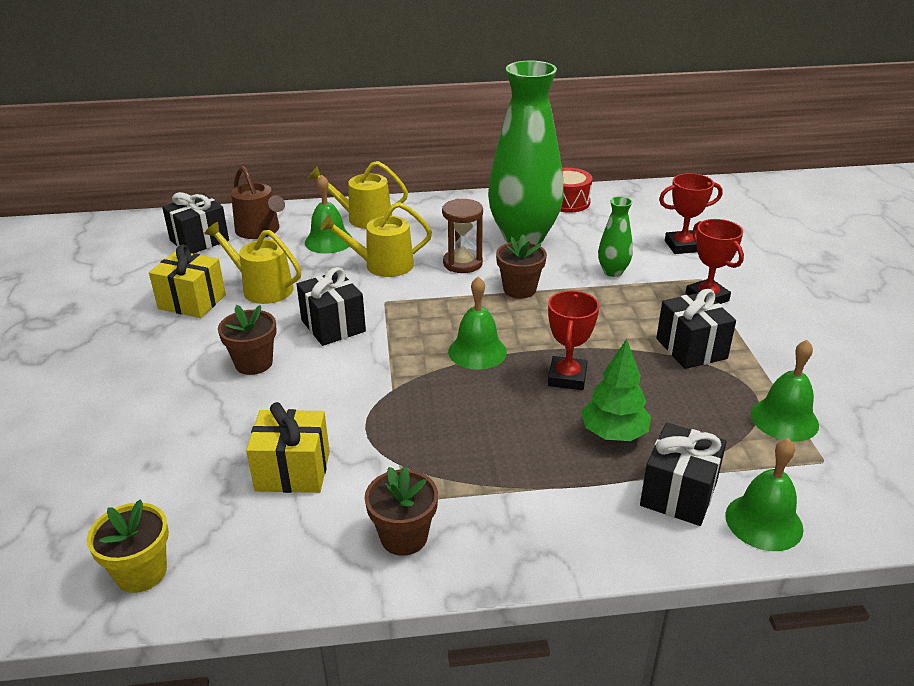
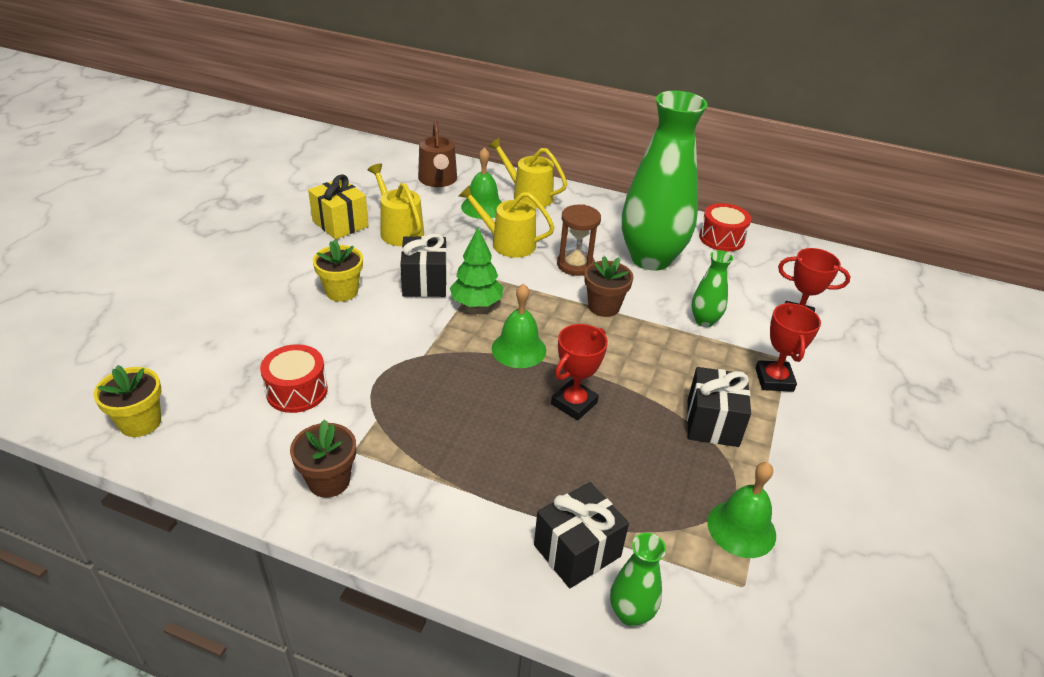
camera: 25 degrees right, 5 degrees up
(199, 240) = (387, 174): black gift -> none
(254, 363) = (342, 291): brown flower pot -> yellow flower pot
(293, 471) = (297, 391): yellow gift -> red drum
(613, 434) = (569, 471): green tree -> green tree (476, 303)
(764, 522) = (630, 613): green bell -> green vase

